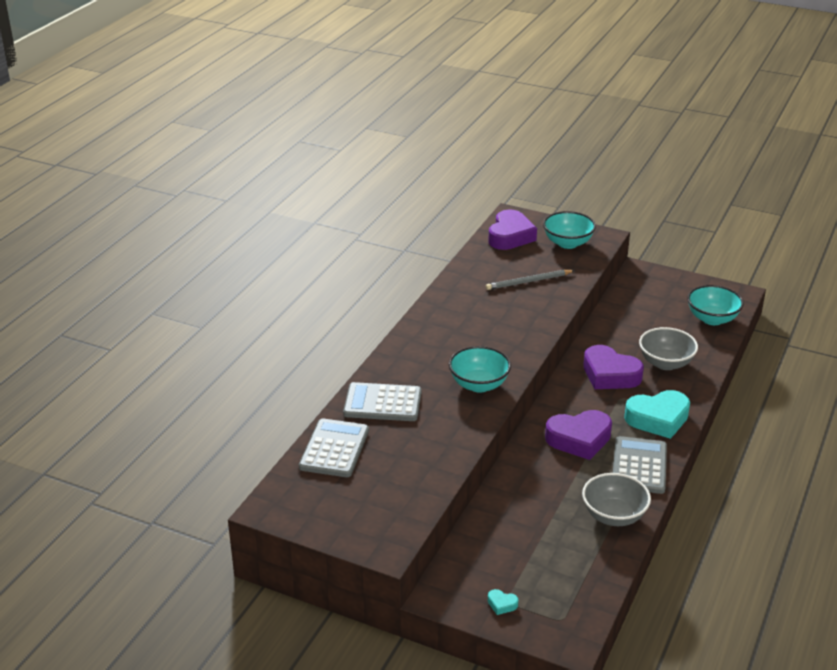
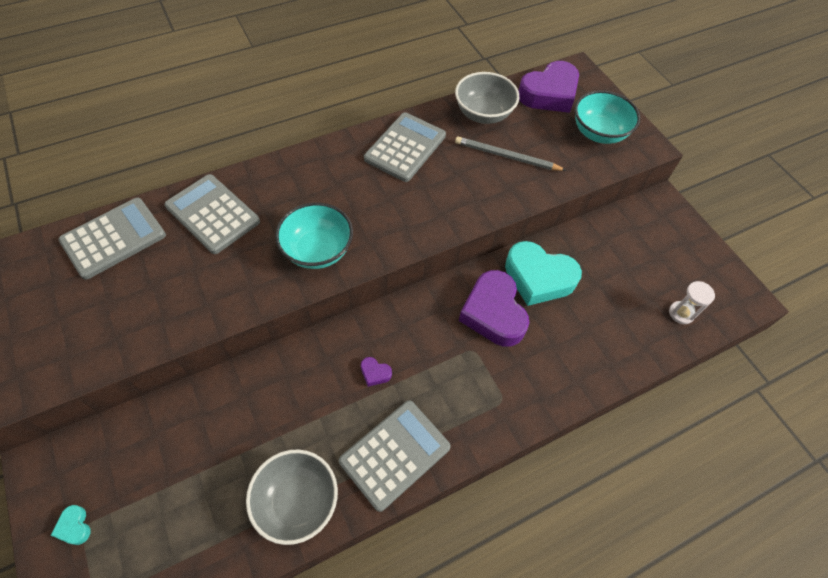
camera: 35 degrees right, 25 degrees up
(458, 308) = (405, 147): none -> grey calculator
(579, 439) = (375, 373): purple heart -> purple heart, size x0.40
(658, 419) = (481, 406): turquoise heart -> turquoise heart (538, 277)
(665, 363) = (567, 338): grey bowl -> grey bowl (483, 114)
(712, 319) = (681, 313): turquoise bowl -> white hourglass

